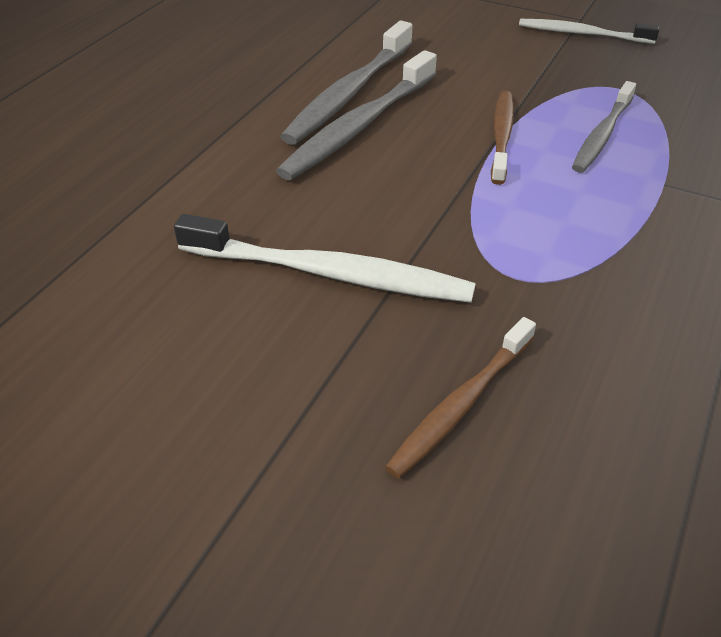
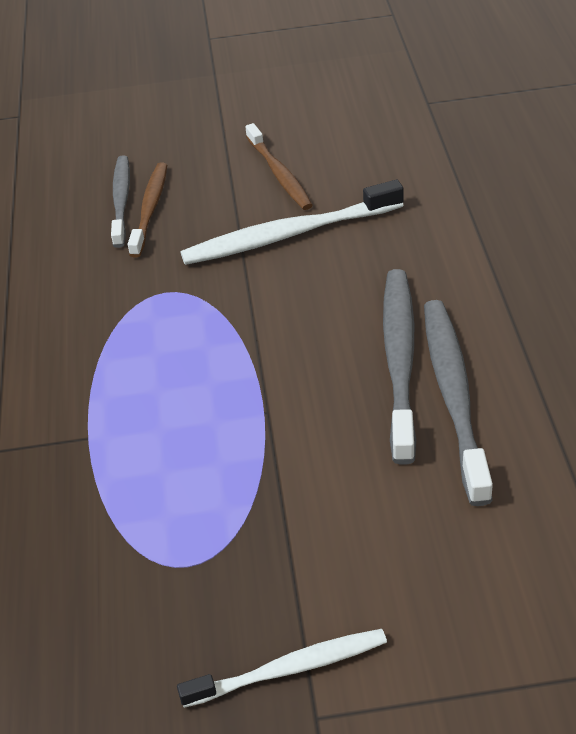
camera: 150 degrees right, 0 degrees up
(501, 136) = (264, 418): brown toothbrush -> brown toothbrush (279, 174)
(602, 135) = (170, 471): grey toothbrush -> grey toothbrush (121, 200)

